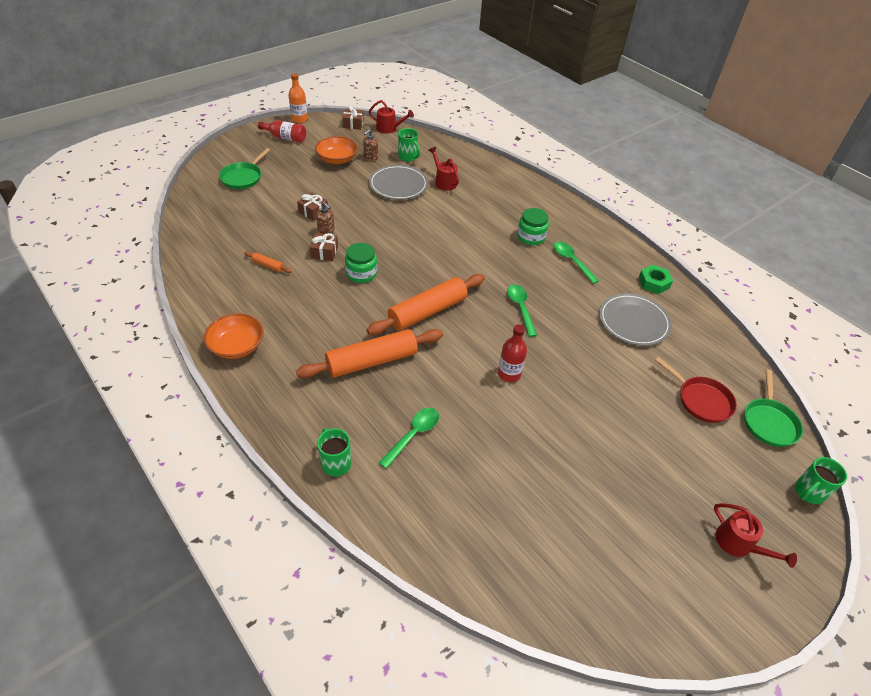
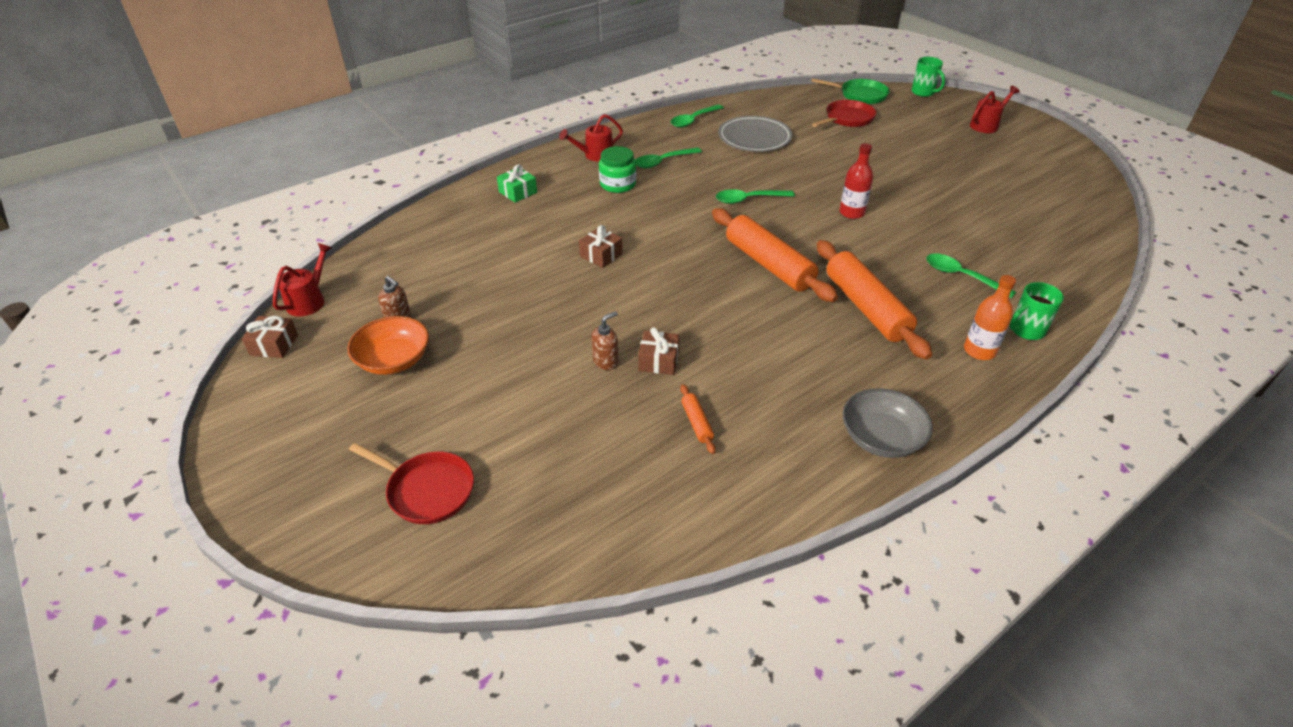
camera: 85 degrees left, 5 degrees down
(237, 346) = (881, 438): orange bowl -> grey bowl
(243, 177) = (427, 490): green pan -> red pan
(268, 266) = (697, 423): orange rolling pin -> orange rolling pin turned 45 degrees counterclockwise
(285, 138) = (290, 439): red bottle -> none
(299, 119) = (222, 423): orange bottle -> orange bottle (979, 351)
(313, 212) = (552, 380): brown gift -> brown gift (601, 255)
(361, 273) = (703, 321): green jar -> none
(398, 185) = (487, 289): grey plate -> none
(408, 157) = (409, 279): green mug -> none
(444, 182) = (486, 246): red watering can -> red watering can (595, 155)
(511, 191) = (518, 192): none -> green gift
(653, 283) = (693, 120): green nut -> green spoon

